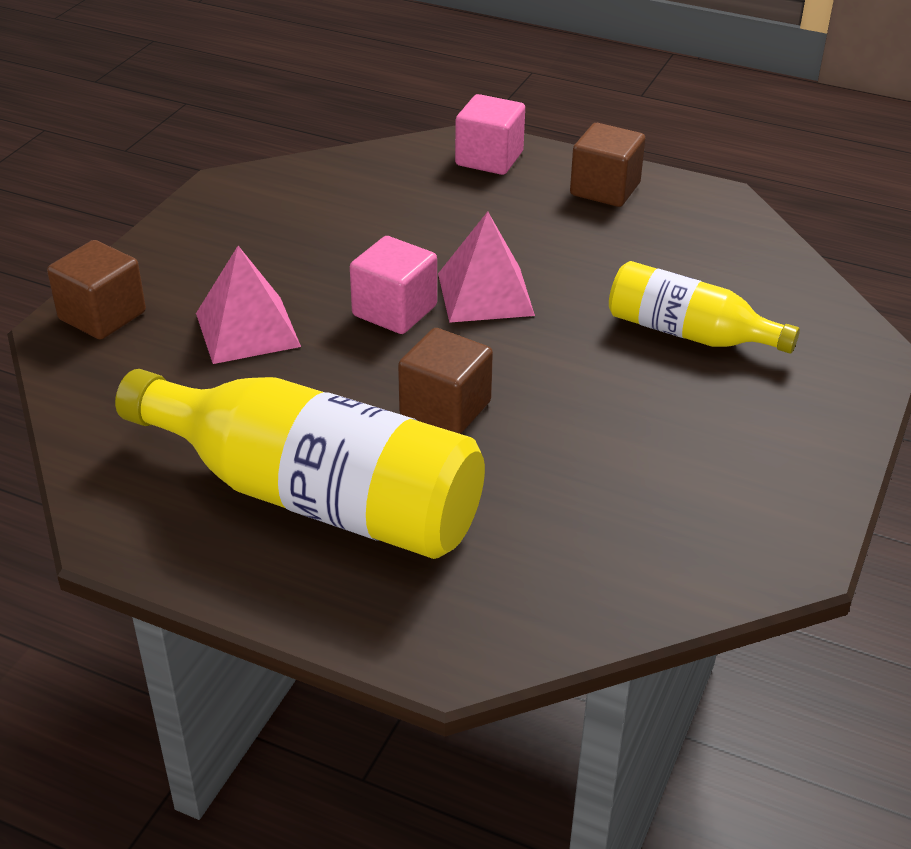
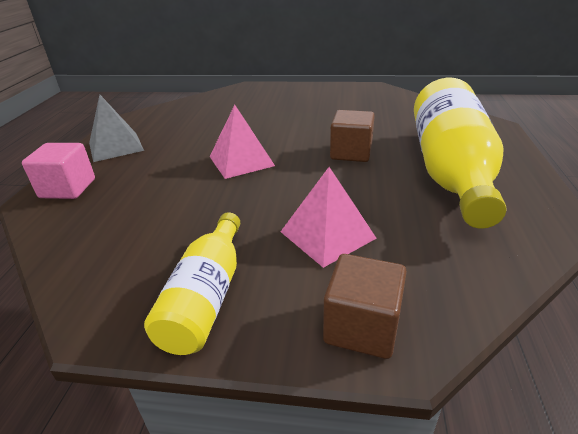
camera: 105 degrees left, 5 degrees down
(394, 311) = (273, 184): pink cube -> none
(605, 189) = (116, 146): brown cube -> grey pyramid
(689, 333) = (252, 113): yellow bottle -> yellow bottle (206, 296)

